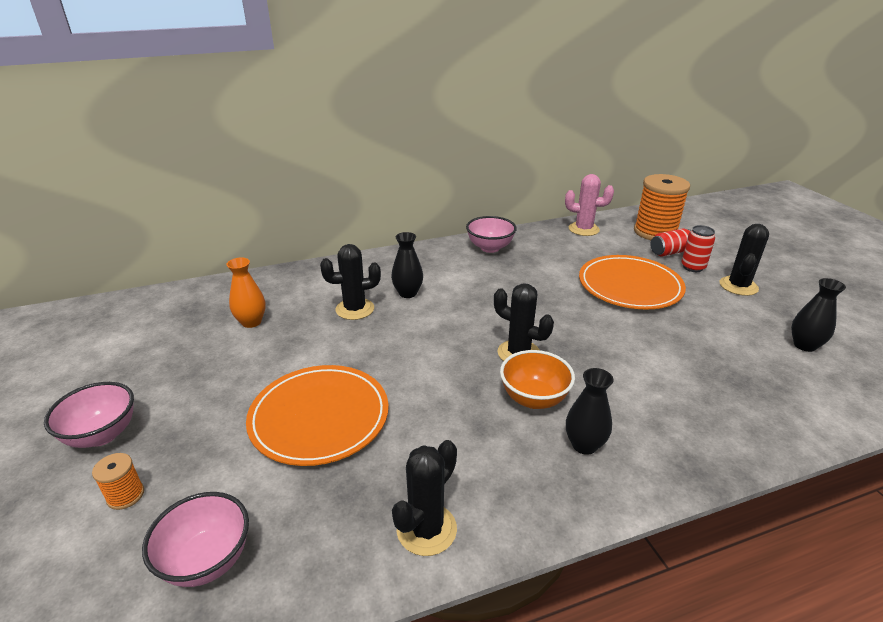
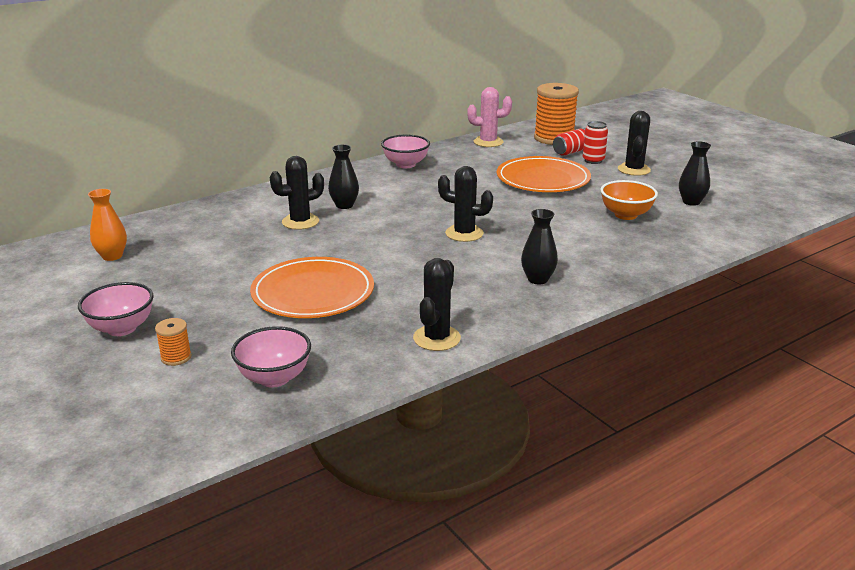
camera: 15 degrees left, 5 degrees down
(251, 322) = (205, 242): orange vase -> orange vase (112, 256)
(534, 399) = (488, 259): orange bowl -> orange bowl (625, 215)

